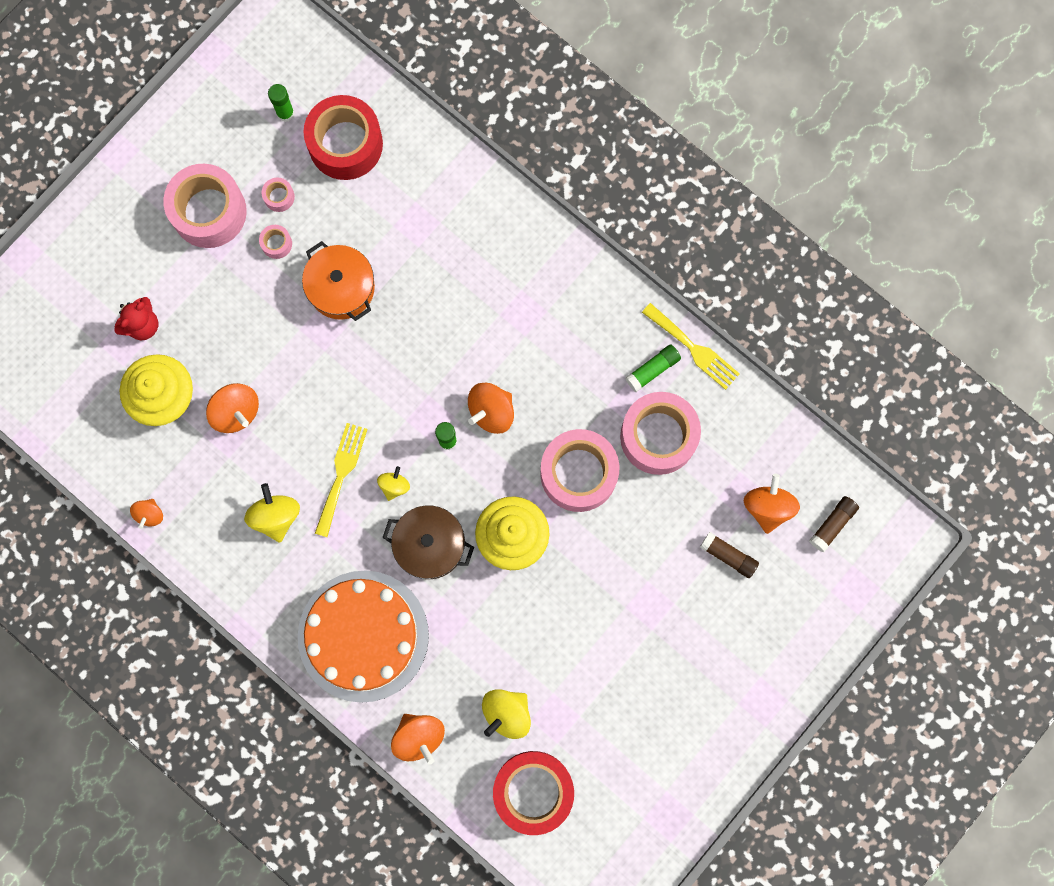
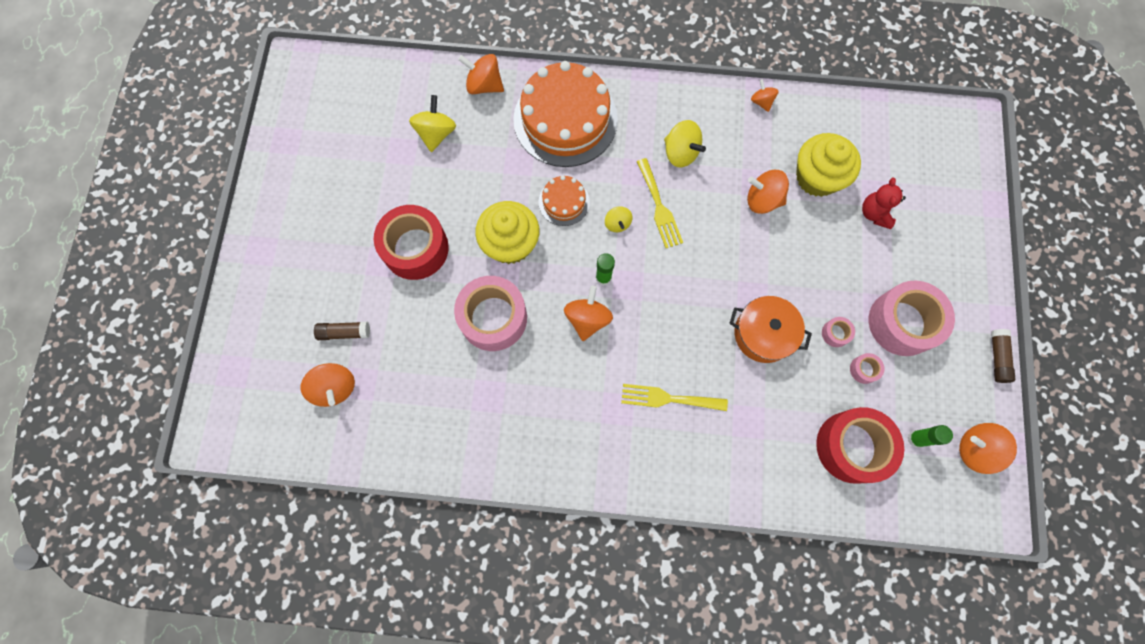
camera: 145 degrees right, 5 degrees down
(243, 72) = (975, 449): none -> orange spinning top
(430, 545) = (564, 202): brown pot -> orange cake
(533, 791) = (387, 100): red tape -> red tape (415, 248)
(652, 369) = (489, 433): green glue stick -> none
(658, 436) = (451, 384): pink tape -> none
(693, 349) = (467, 472): yellow fork -> yellow fork (668, 398)
(832, 524) = (276, 408): brown glue stick -> brown glue stick (997, 358)

